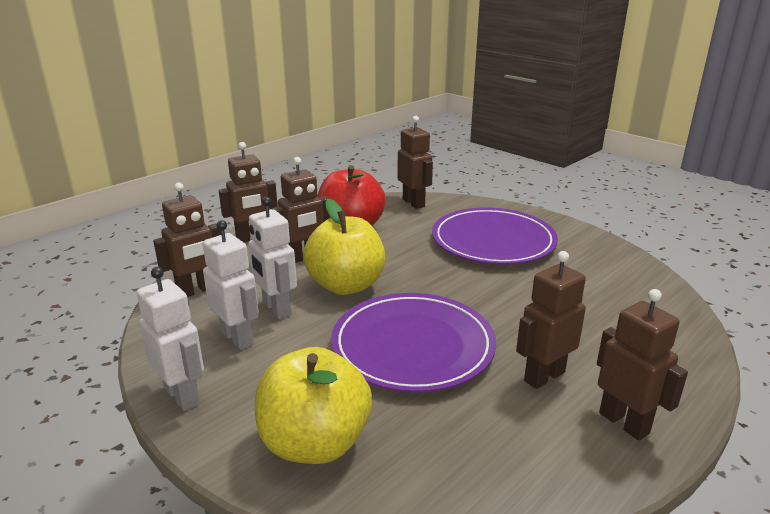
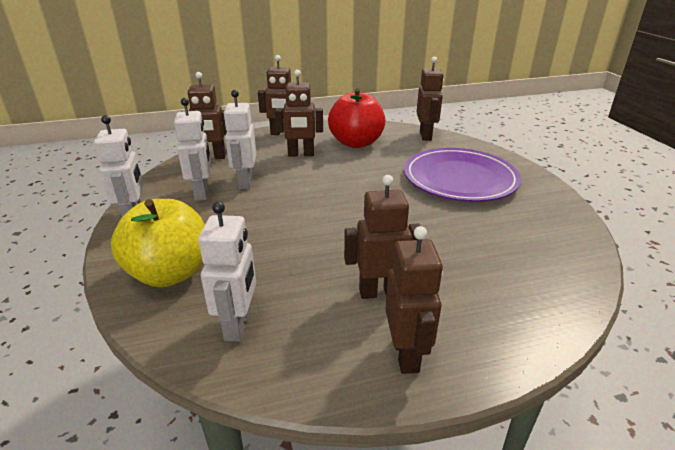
camera: 30 degrees right, 5 degrees up
(346, 285) = (307, 180): yellow apple -> none
(413, 346) = (305, 235): purple plate -> none
(454, 464) = (238, 325): none -> white robot

